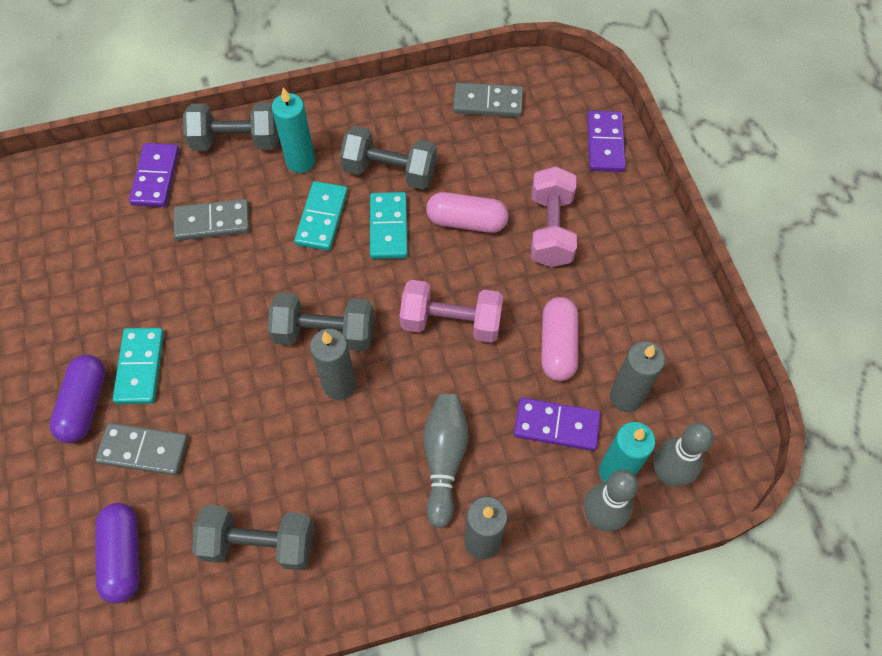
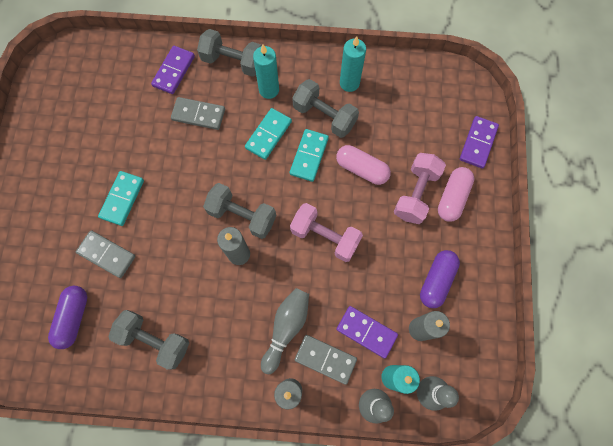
camera: 20 degrees right, 10 degrees up
(85, 404) = (82, 212): purple capsule -> purple capsule (436, 281)
(407, 121) = (349, 83): none -> turquoise candle
(487, 102) = (408, 86): grey domino -> grey domino (325, 359)
(557, 346) = (388, 277): pink capsule -> pink capsule (452, 197)

